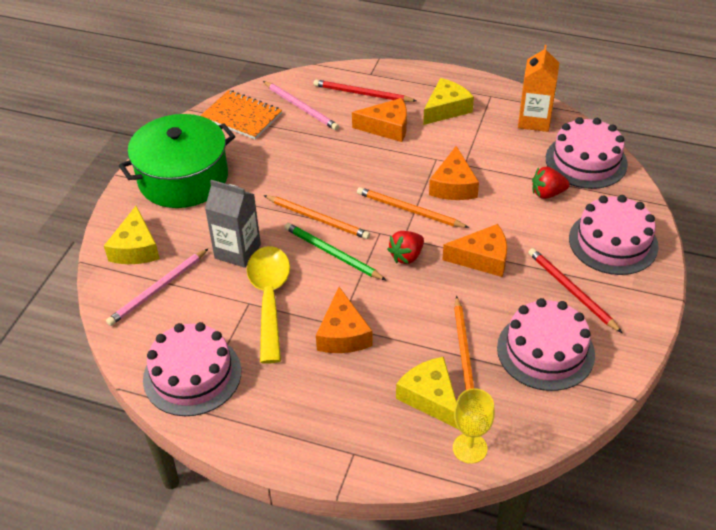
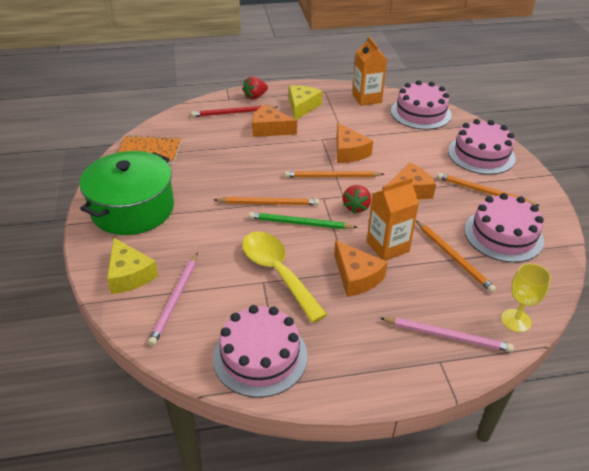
camera: 30 degrees left, 5 degrees down
(237, 251) = (222, 247): grey carton -> none
(301, 107) = (193, 133): pink pencil -> pink pencil (447, 336)
(387, 127) = (269, 129): orange cheese -> orange cheese turned 135 degrees counterclockwise
(402, 314) = (387, 247): none -> orange carton
(430, 397) = (458, 296): yellow cheese -> none
(547, 193) = (414, 138): red strawberry -> red strawberry (255, 97)
(571, 291) = (484, 192): red pencil -> orange pencil

